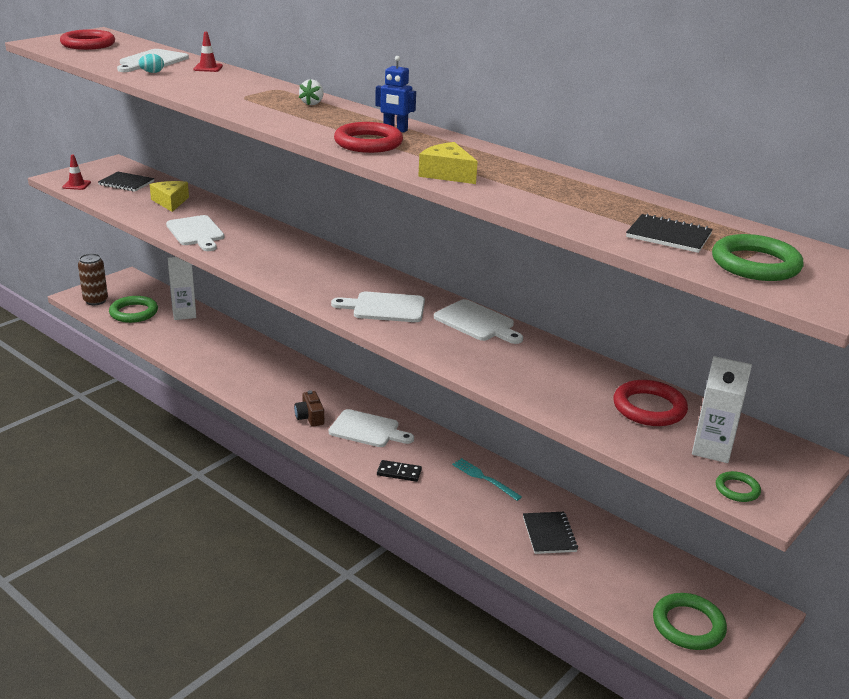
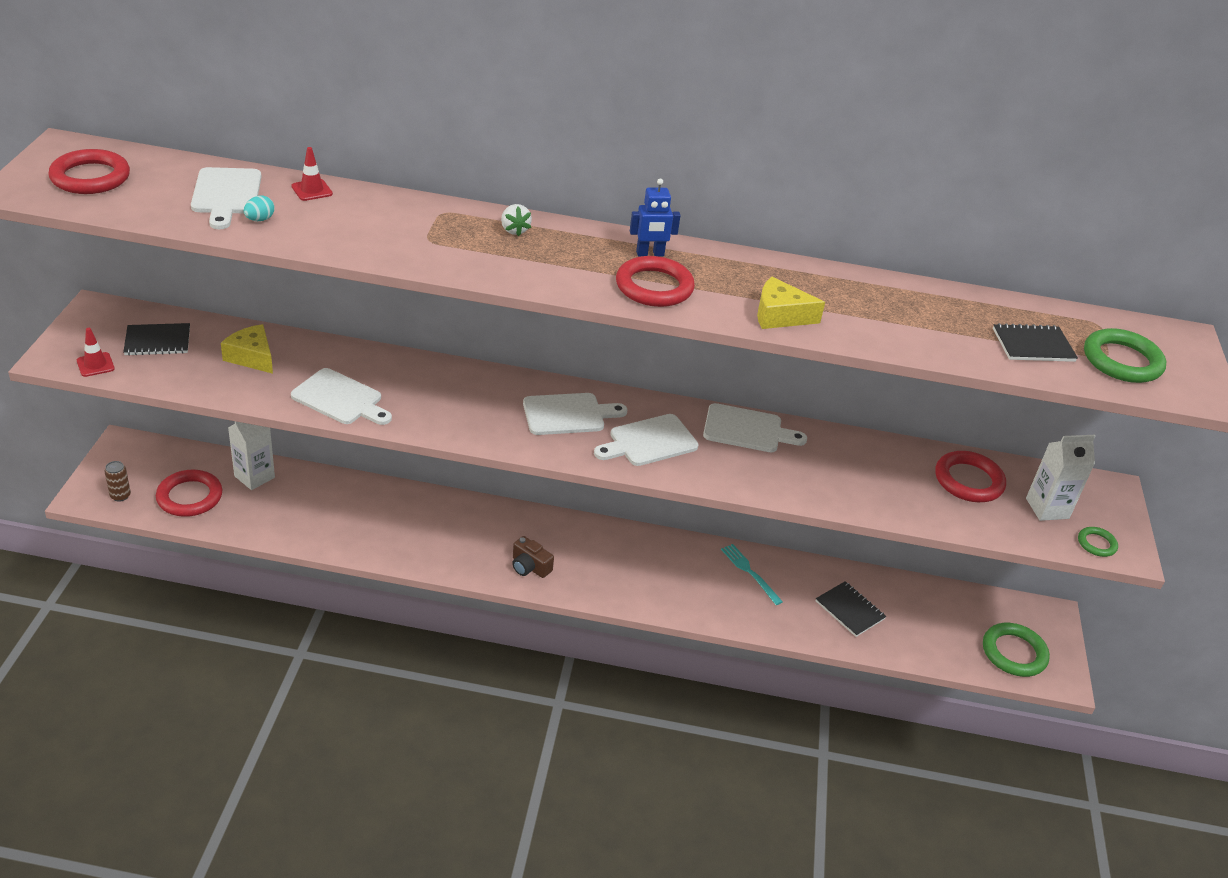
camera: 35 degrees left, 10 degrees up
(95, 301) = (120, 496): brown can -> brown can, size x0.61
(134, 312) = (189, 497): green ring -> red ring
(367, 430) = (599, 559): white cutting board -> white cutting board (568, 414)
(399, 472) = (672, 598): black domino -> none
(484, 478) = (750, 572): turquoise fork -> turquoise fork turned 45 degrees clockwise

